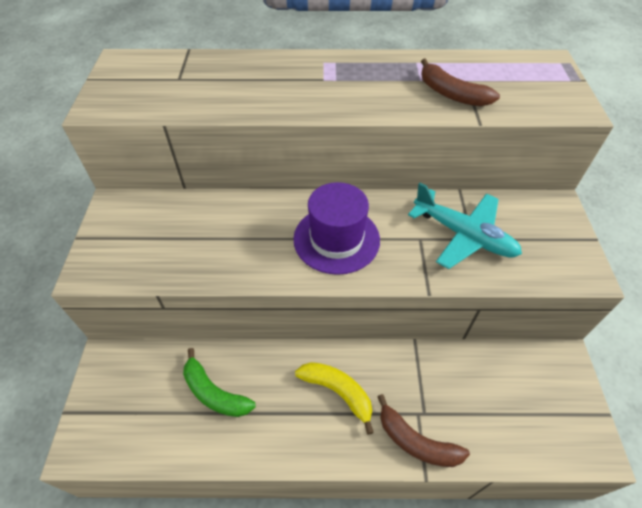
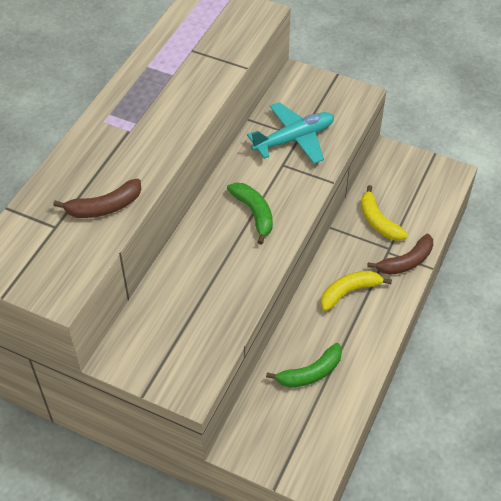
camera: 65 degrees left, 0 degrees up
(336, 239) = (254, 213): purple hat -> green banana
(451, 94) = (202, 66): brown banana -> brown banana (104, 207)
(455, 386) = (378, 221): none -> yellow banana

